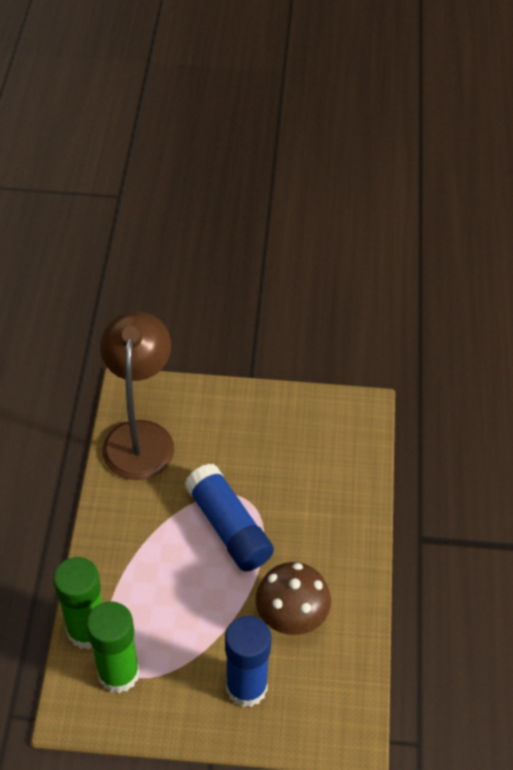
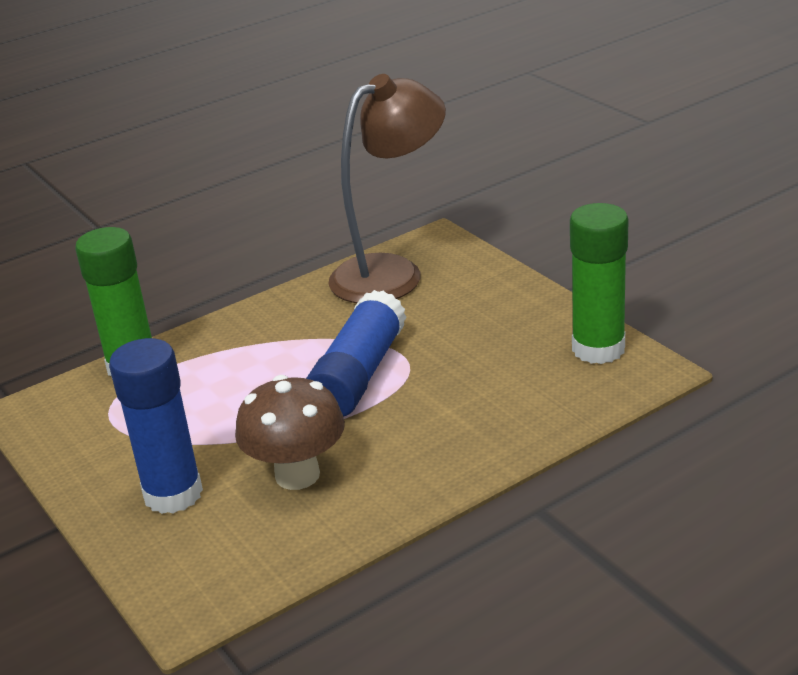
camera: 55 degrees right, 20 degrees down
(118, 673) = (103, 410): green glue stick -> green glue stick (598, 349)

